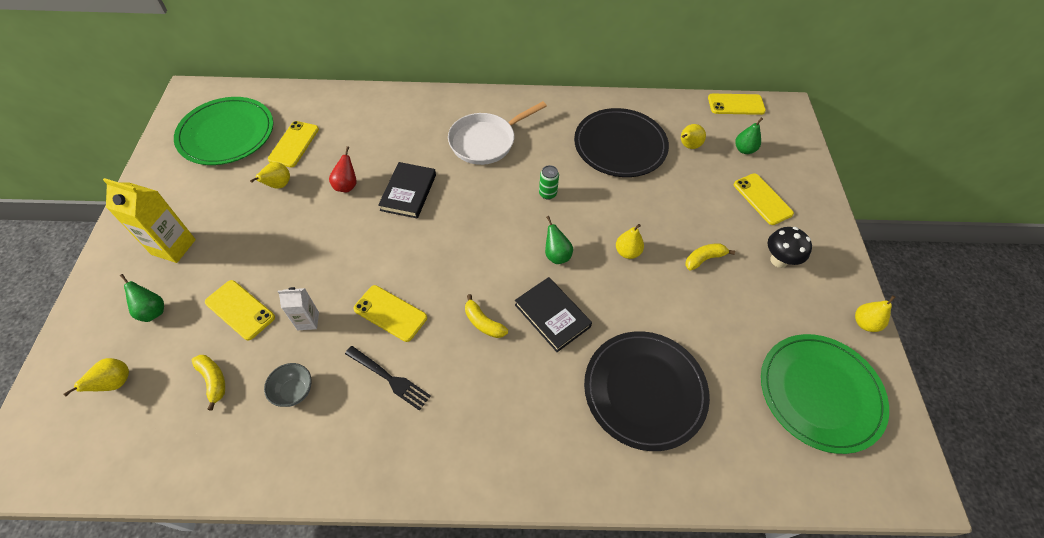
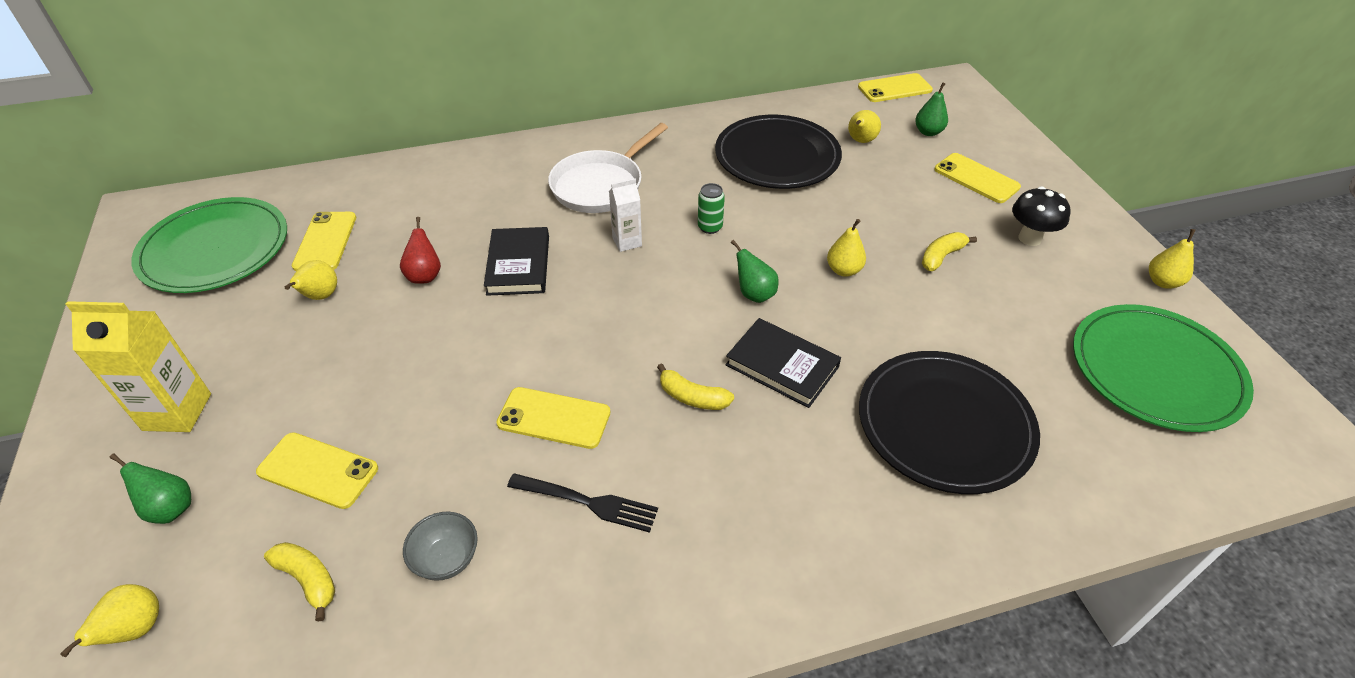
camera: 15 degrees left, 10 degrees down
(308, 321) = (432, 459): white carton -> white carton (627, 242)

